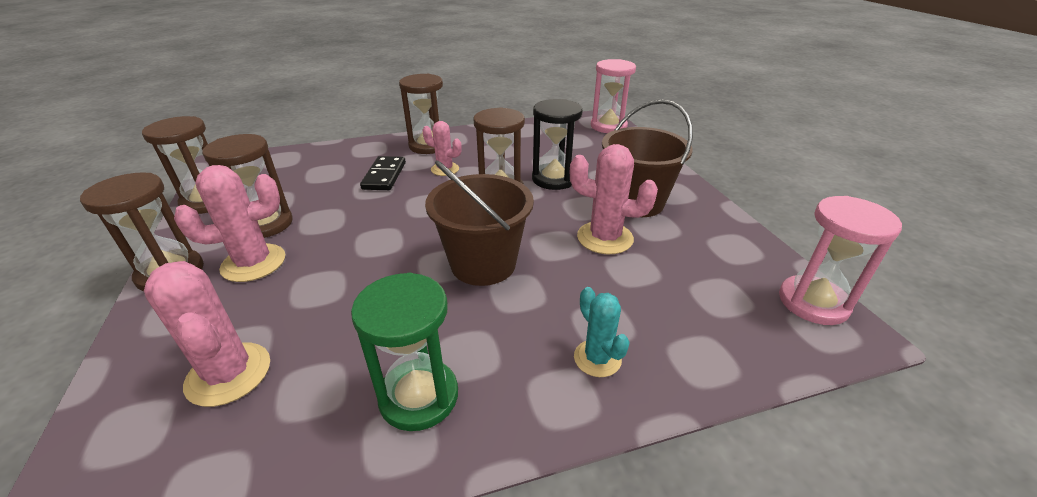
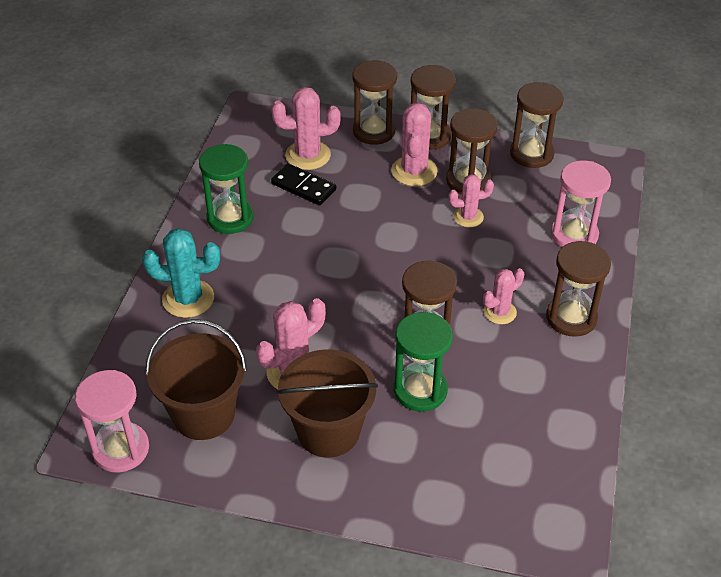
camera: 120 degrees right, 10 degrees up
(156, 326) = (374, 131): none -> brown hourglass
(328, 210) = (468, 217): none -> pink cactus
(384, 176) = (513, 264): black domino -> black domino (303, 187)
(483, 264) = (320, 283): brown bucket -> brown bucket (203, 414)
(554, 179) = (420, 390): black hourglass -> green hourglass
(597, 358) = (188, 299): turquoise cactus -> turquoise cactus, size x1.59
(608, 126) = (531, 530): pink hourglass -> pink hourglass (574, 235)

